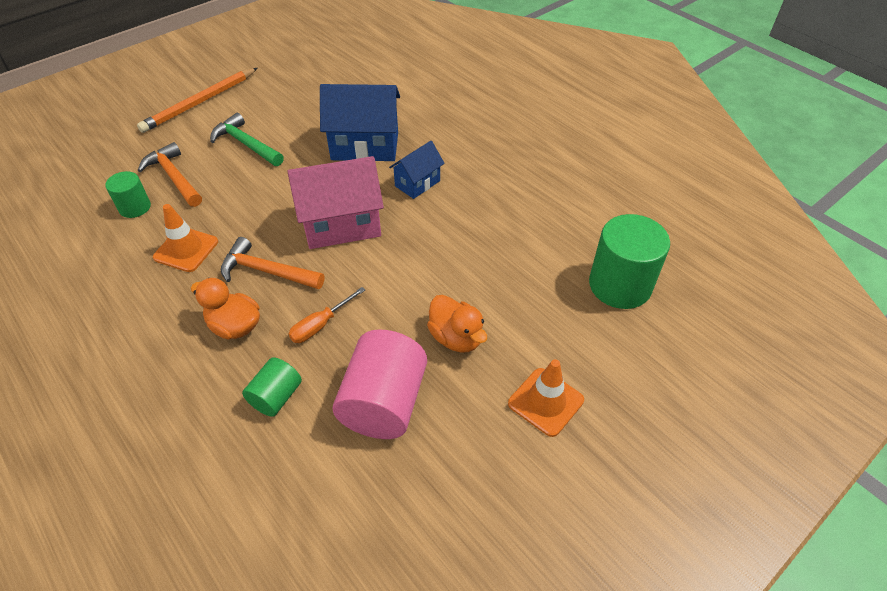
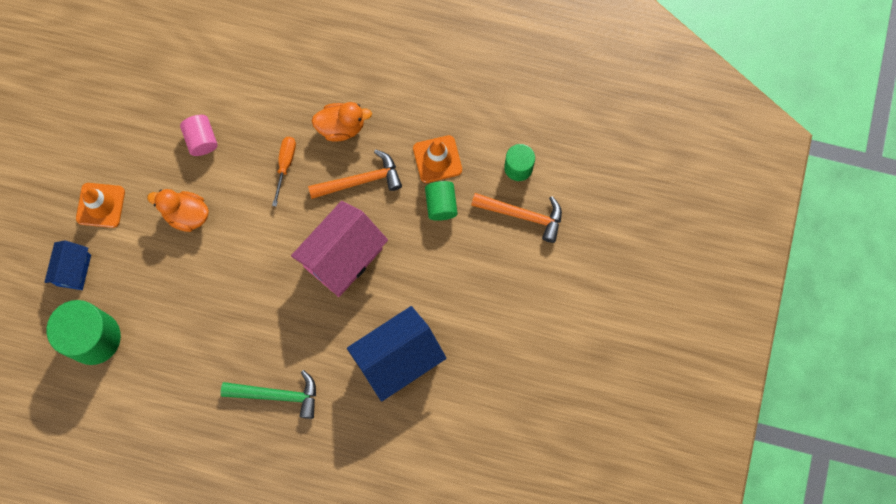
camera: 145 degrees right, 25 degrees up
(200, 102) = (602, 314): orange pencil -> none
(246, 144) = (504, 291): green hammer -> green hammer (277, 395)
(276, 396) = (270, 101): green cylinder -> green cylinder (441, 205)
(383, 402) = (202, 140): pink cylinder -> pink cylinder, size x0.55
(417, 183) = (317, 344): blue house -> blue house (74, 270)

